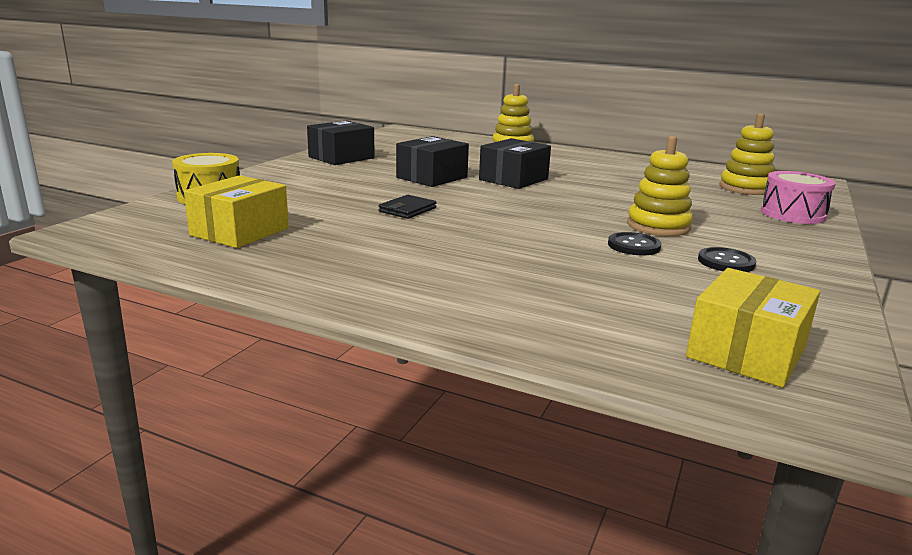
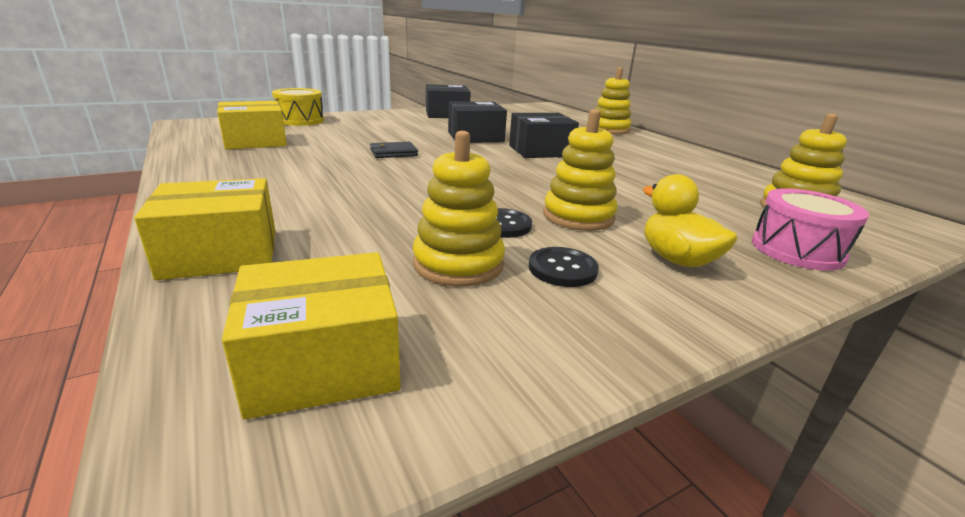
camera: 35 degrees right, 5 degrees up
(525, 327) = (221, 253): none -> yellow box
(673, 279) = (458, 264): none -> yellow stacking toy
(759, 237) = (677, 259): none -> yellow duck

